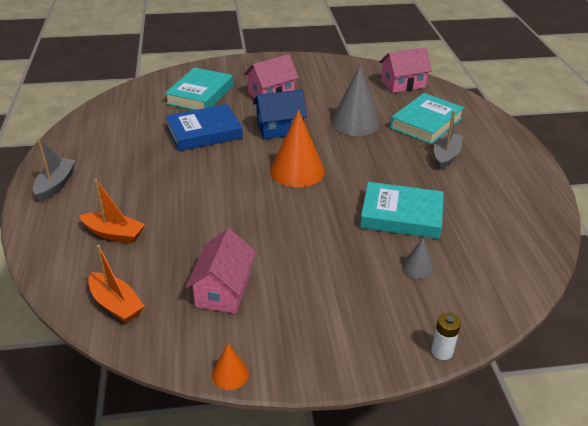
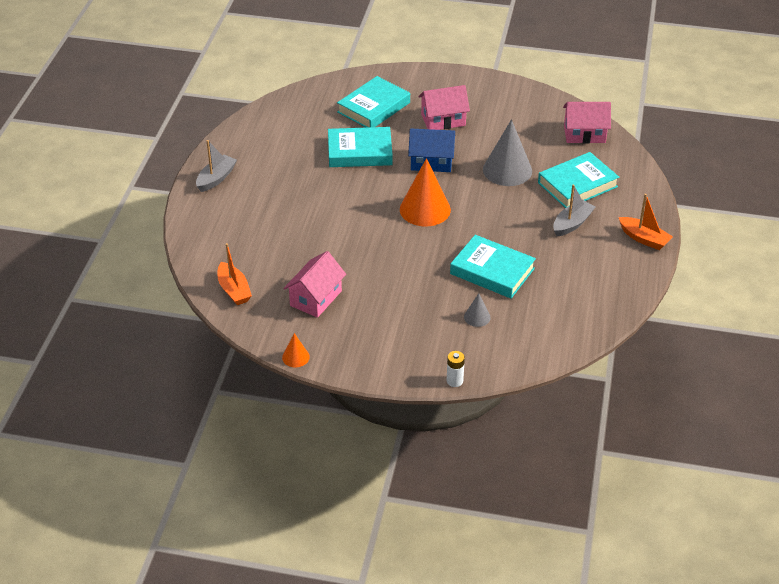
camera: 20 degrees right, 5 degrees up
(114, 234) = (249, 234): orange boat -> orange boat (644, 239)
(204, 132) = (360, 152): blue book -> turquoise book

